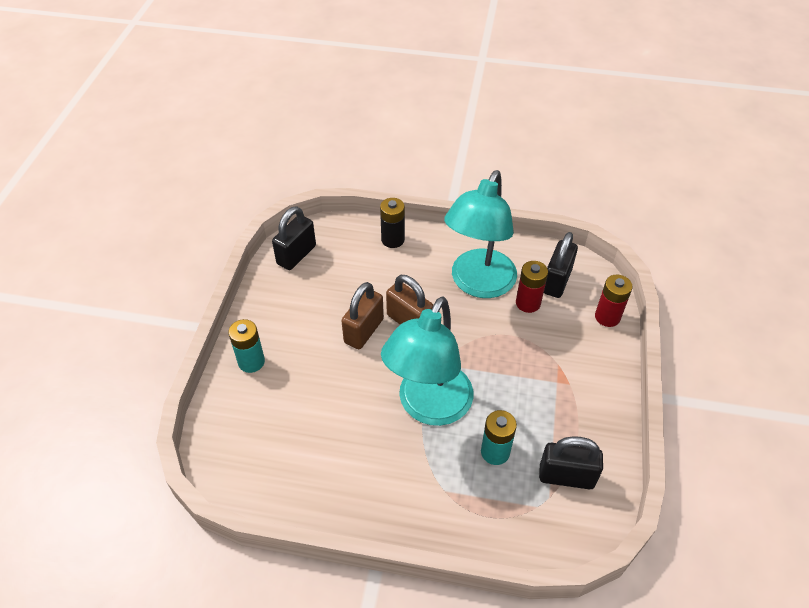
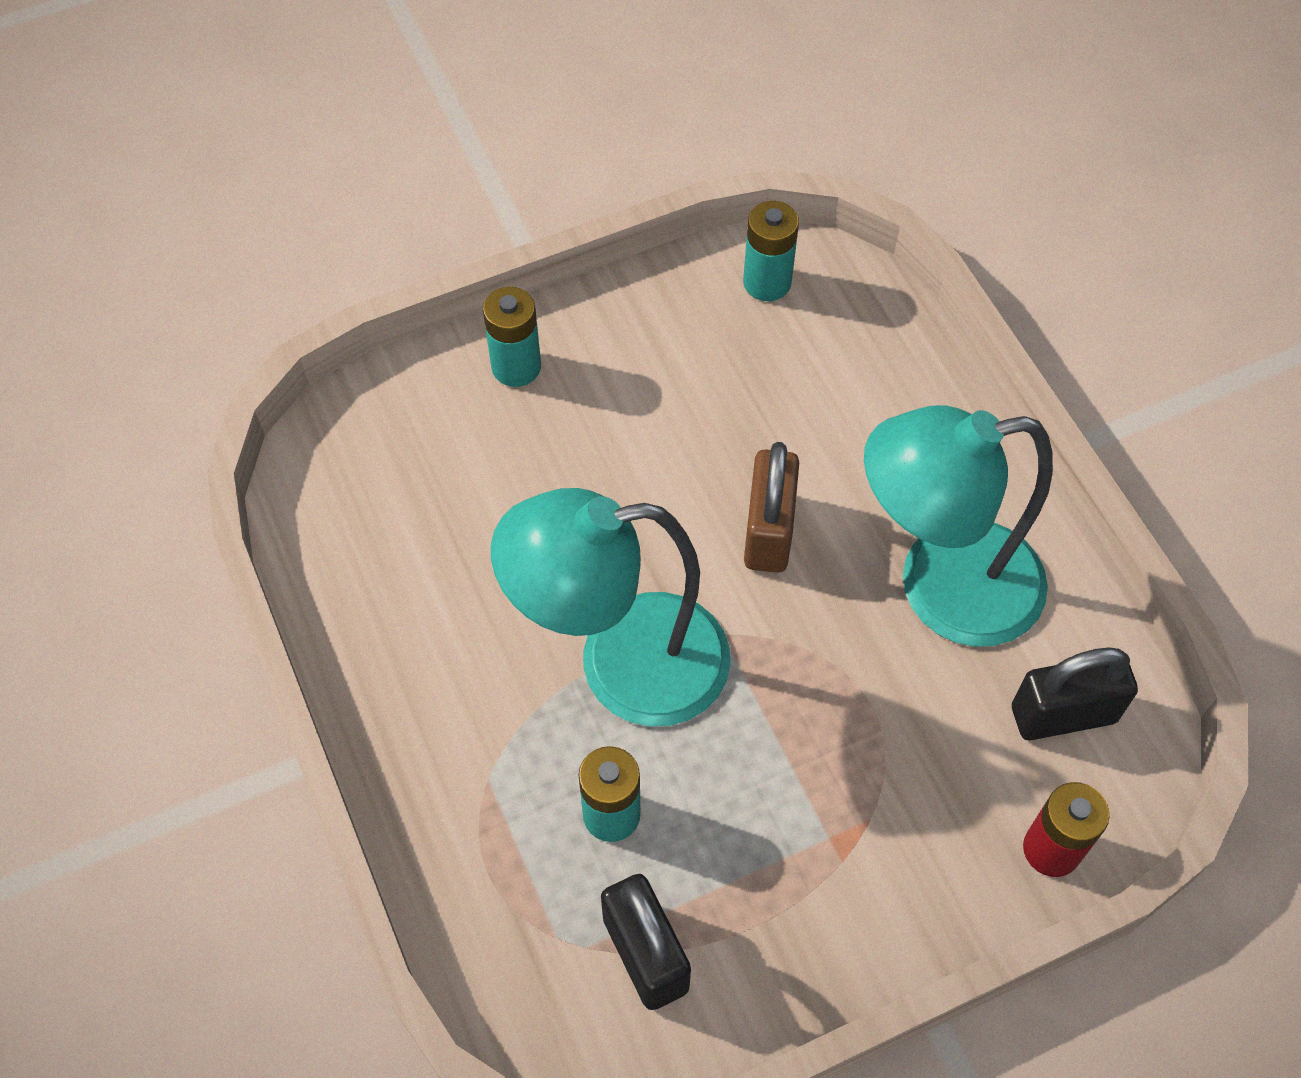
camera: 55 degrees right, 10 degrees up
(296, 255) = (767, 282): black padlock -> turquoise battery
(363, 331) = (695, 477): brown padlock -> none
(393, 239) = (924, 395): black battery -> none
(528, 303) = (967, 693): red battery -> none

